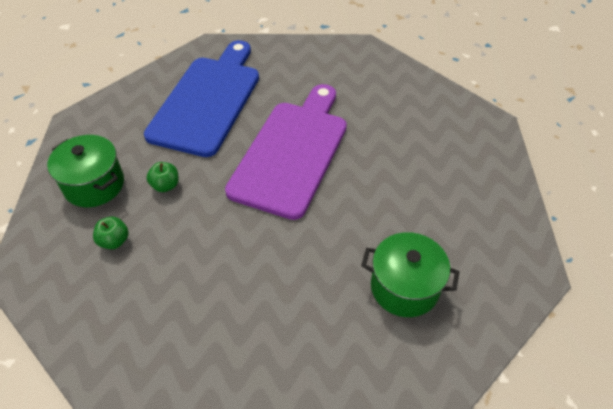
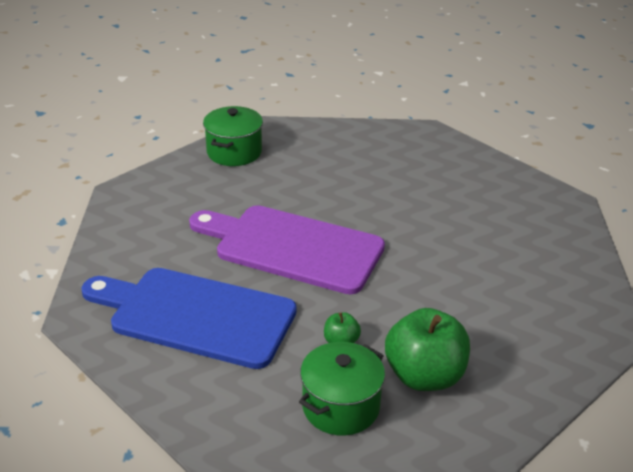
camera: 90 degrees left, 15 degrees down
(114, 241) = (424, 376): green apple -> green apple, size x2.18
(404, 287) = (450, 190): green pot -> green pot (234, 152)

